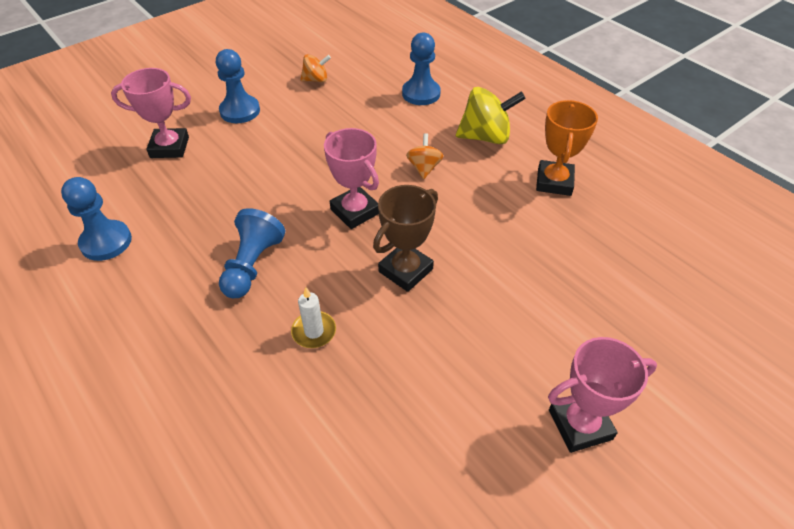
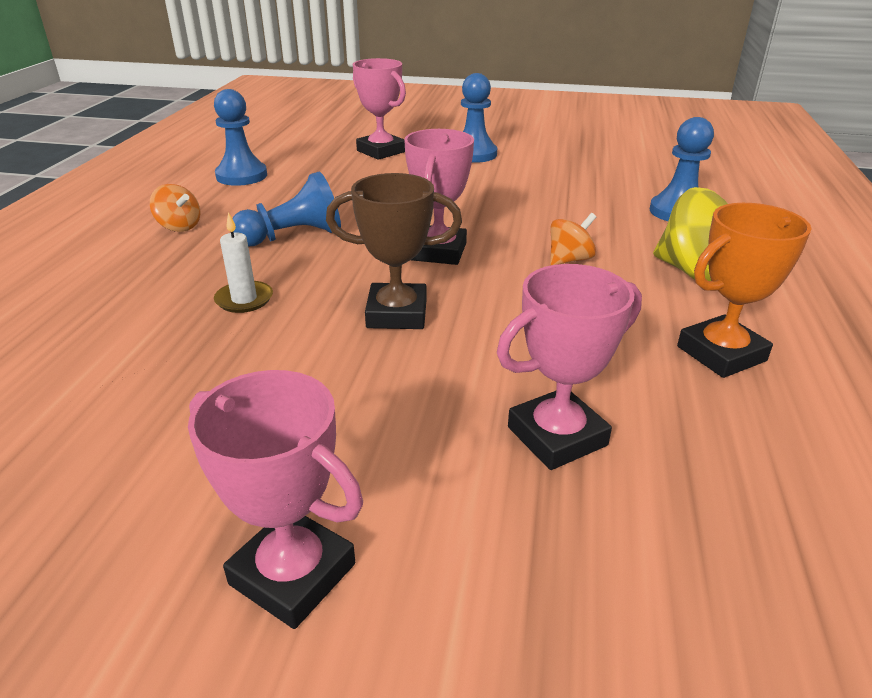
camera: 50 degrees right, 15 degrees down
(316, 80) = (580, 162): orange spinning top -> orange spinning top (179, 227)
(563, 277) = (557, 436): none -> pink trophy

